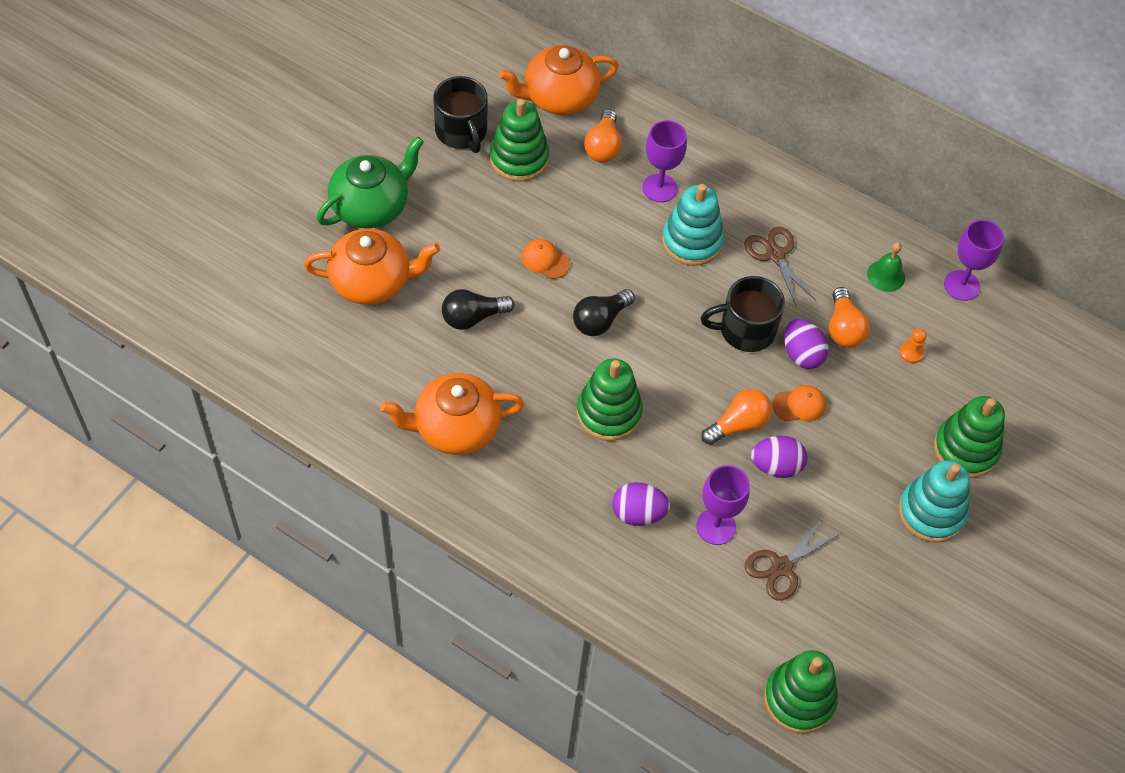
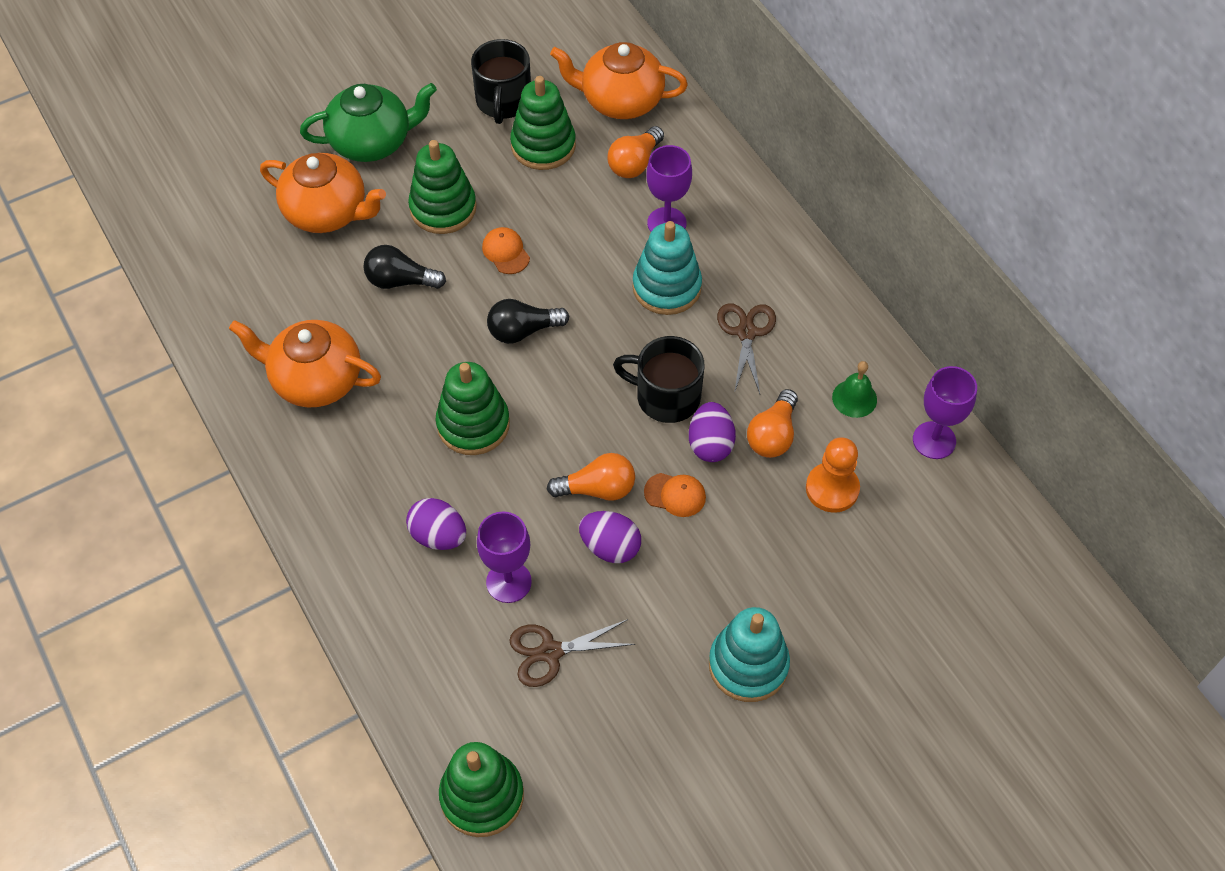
camera: 30 degrees right, 0 degrees up
(911, 352) = (832, 489): orange pawn -> orange pawn, size x1.86
(965, 449) = (829, 614): green stacking toy -> green stacking toy (443, 208)

